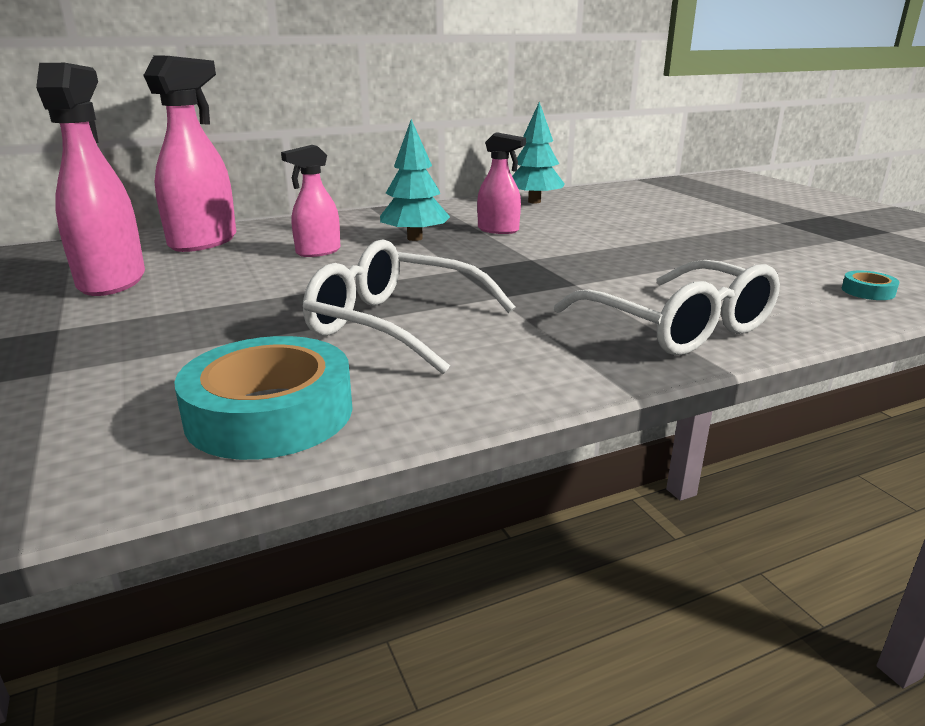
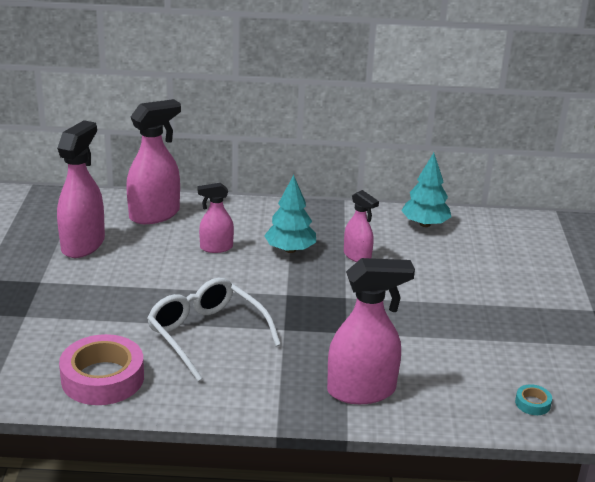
camera: 25 degrees right, 5 degrees up
(270, 413) = (102, 378): turquoise tape -> pink tape
(678, 327) = (362, 391): white glasses -> pink spray bottle

